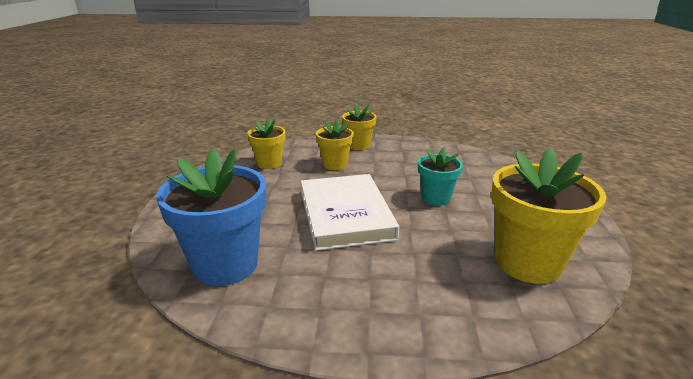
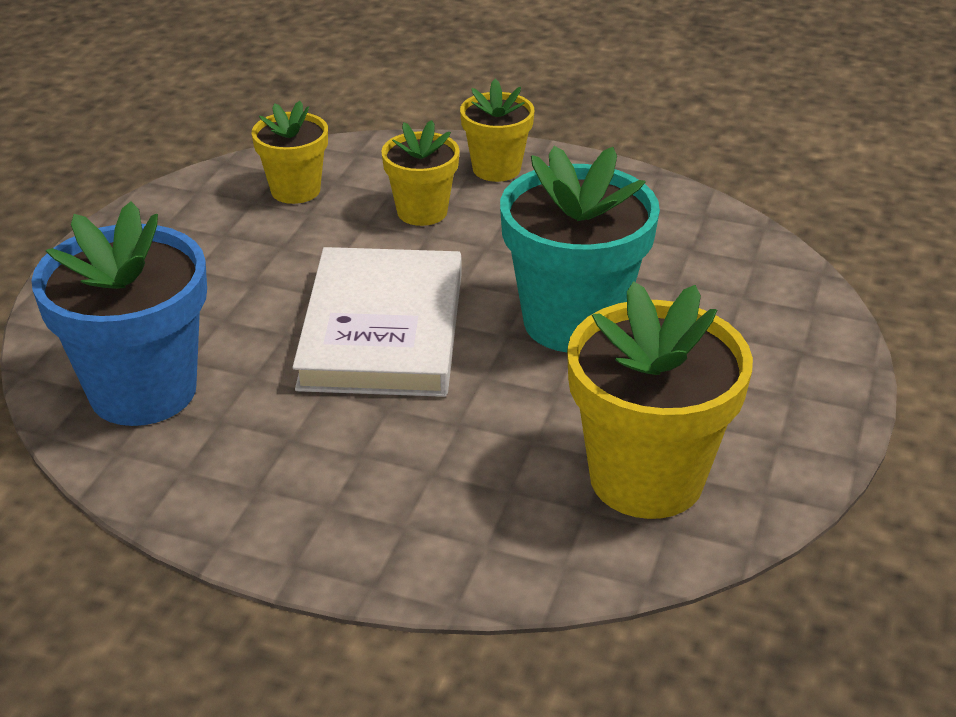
camera: 15 degrees right, 10 degrees up
(436, 198) = (573, 322): turquoise flower pot -> turquoise flower pot, size x1.77

